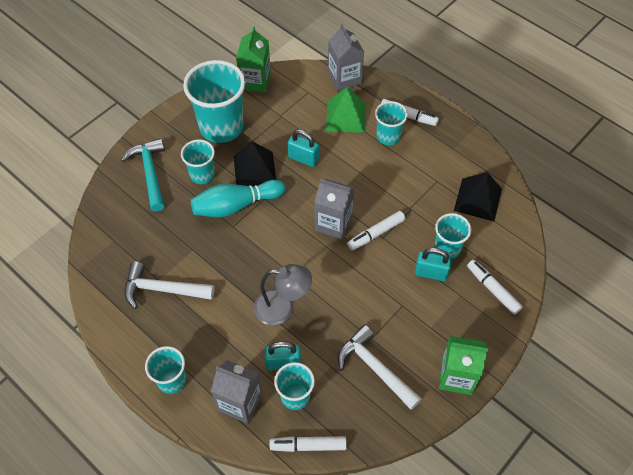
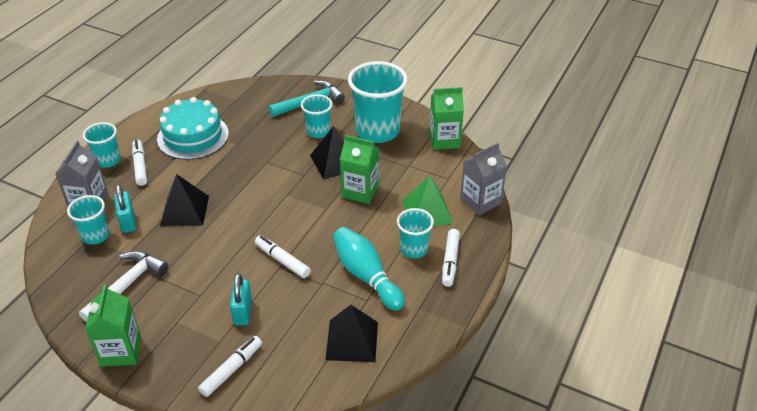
camera: 75 degrees right, 15 degrees down
(163, 289) = (193, 136): white hammer -> turquoise cake
(236, 205) = (290, 159): turquoise bowling pin -> turquoise bowling pin (366, 276)
(282, 308) = (184, 210): grey lamp -> black pyramid
(303, 158) = (360, 191): turquoise padlock -> green carton
(308, 446) = (47, 253): white marker -> white marker (140, 166)
(333, 223) = (287, 227): grey carton -> none
(447, 248) = (277, 321): turquoise cup -> none

